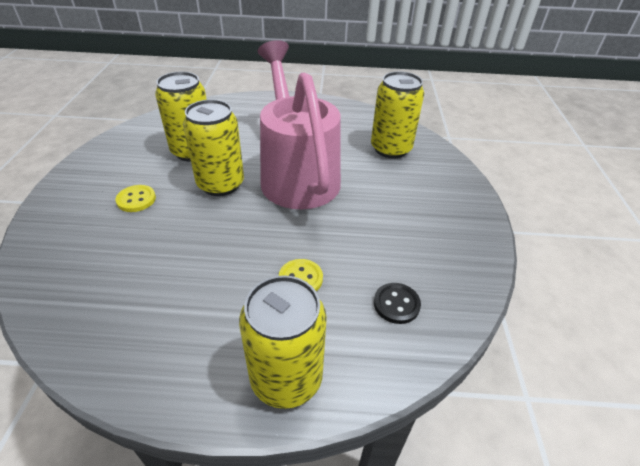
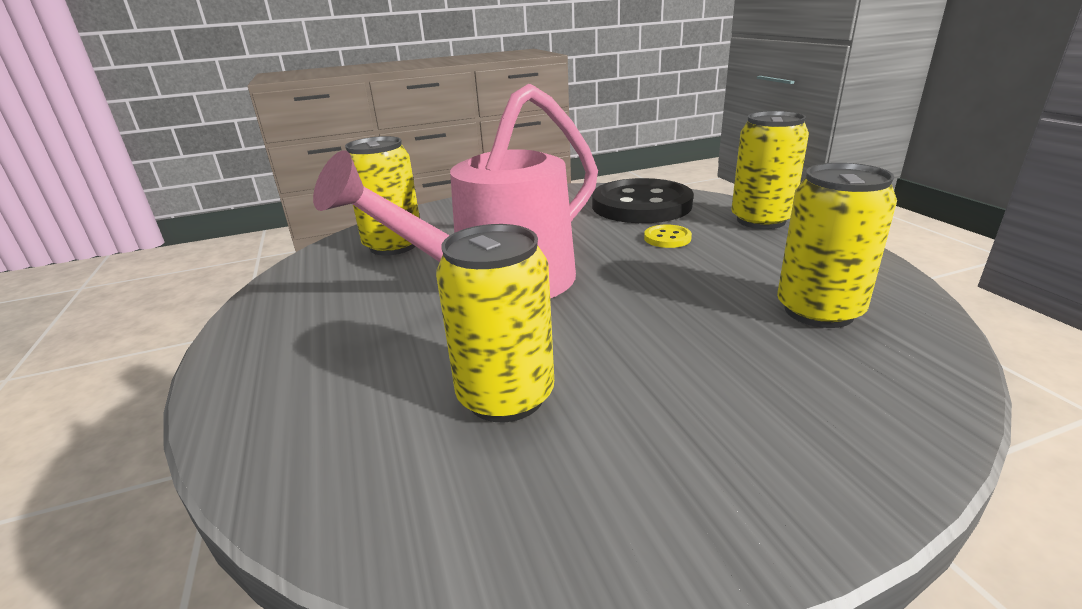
camera: 110 degrees left, 15 degrees down
(136, 199) = (695, 388): yellow button -> none
(220, 184) = (575, 328): yellow can -> yellow can (818, 311)
(396, 304) = (641, 205): black button -> black button, size x2.48

